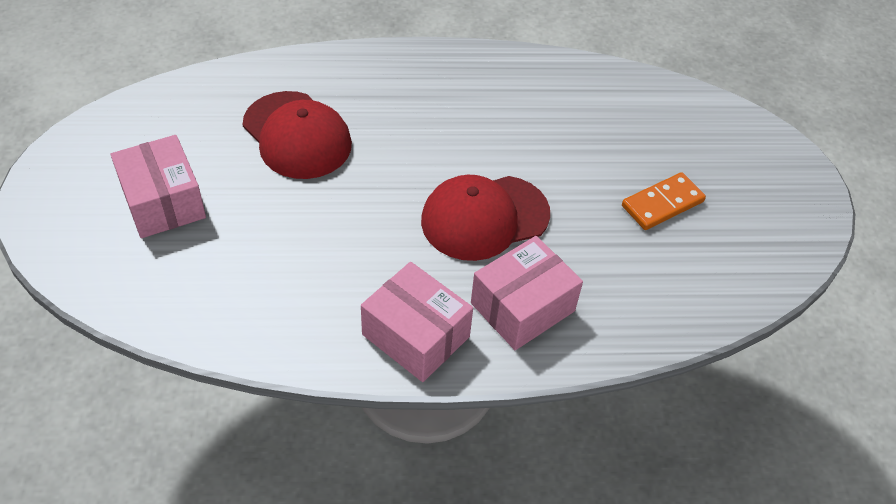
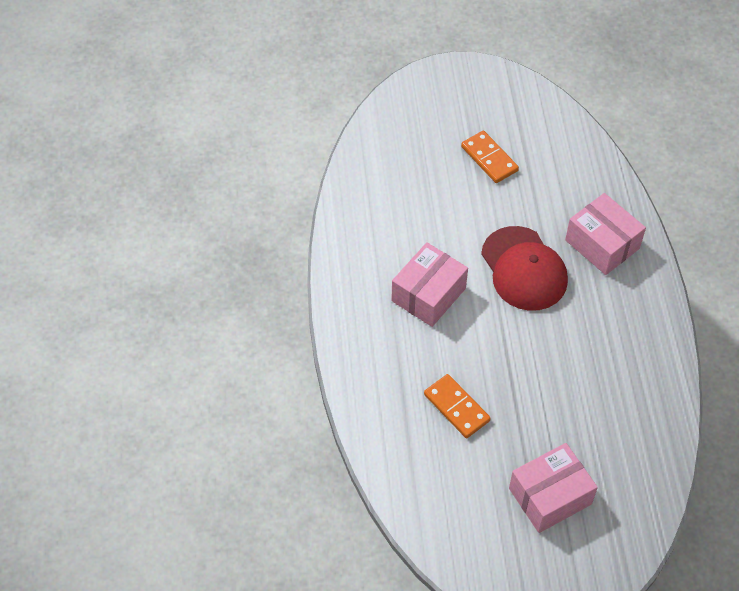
camera: 90 degrees left, 5 degrees up
(297, 135) = (456, 407): red cap -> orange domino
(415, 336) = (641, 306): pink box -> pink box (428, 294)

